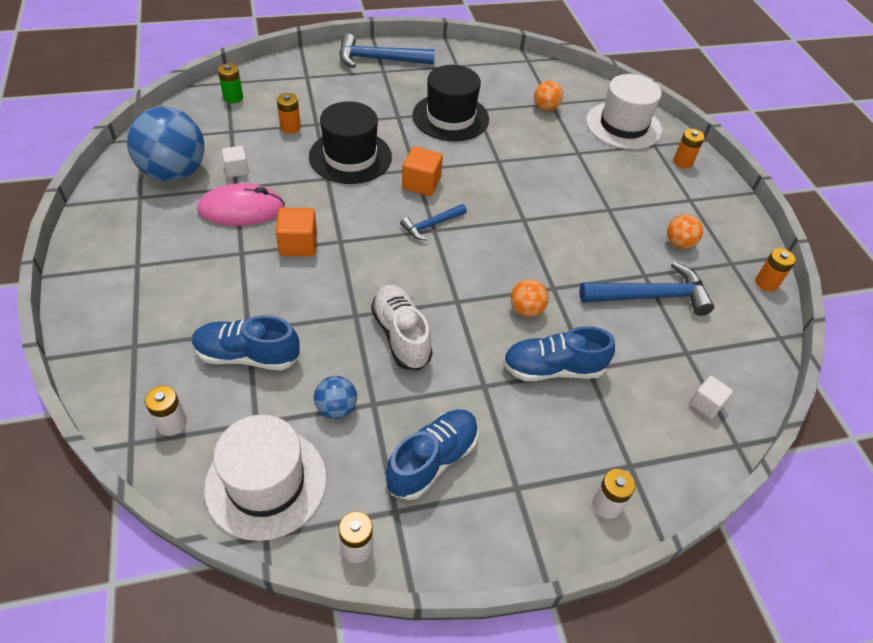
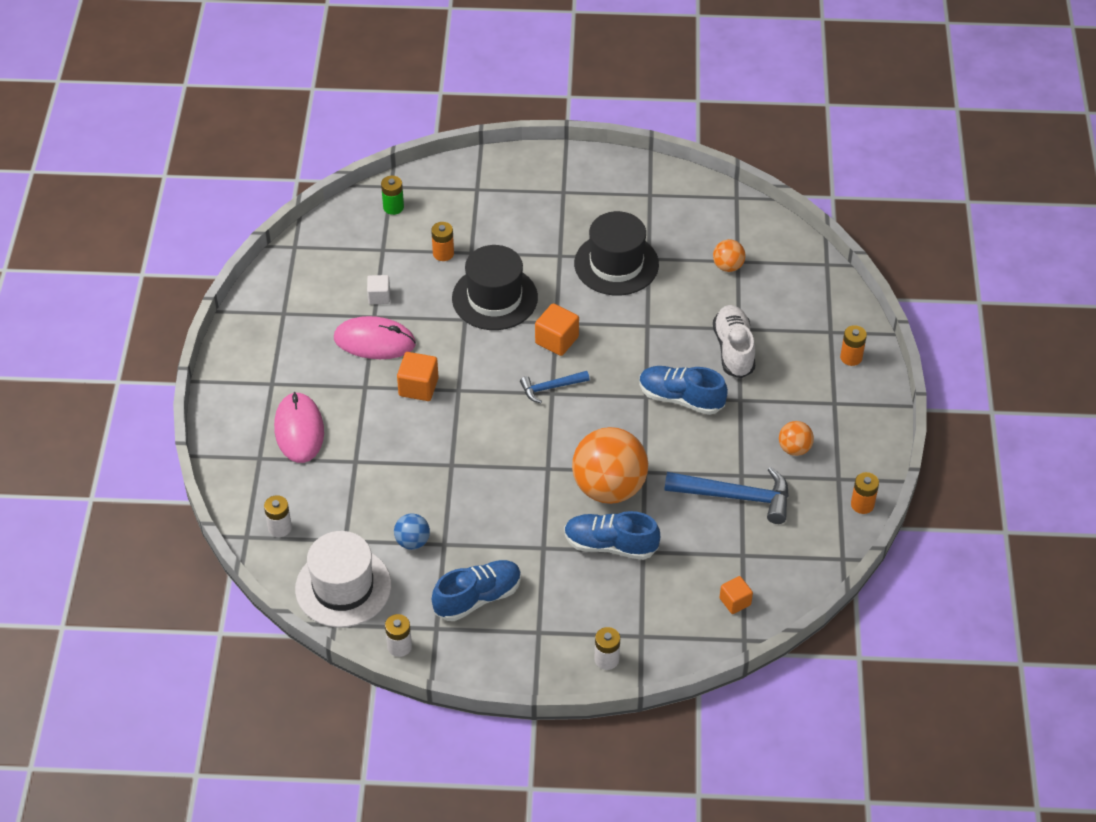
camera: 20 degrees right, 0 degrees up
(174, 173) = (319, 291): blue ball -> none
(176, 307) = (299, 430): none -> pink mouse
(247, 356) = (350, 484): blue shoe -> blue shoe (681, 398)
(379, 59) = (563, 175): blue hammer -> none
(401, 335) = (486, 490): white shoe -> white shoe (733, 349)
(526, 310) = (609, 488): orange ball -> orange ball, size x2.14
(623, 126) = (807, 302): white hat -> none
(706, 404) = (735, 601): white cube -> orange cube

